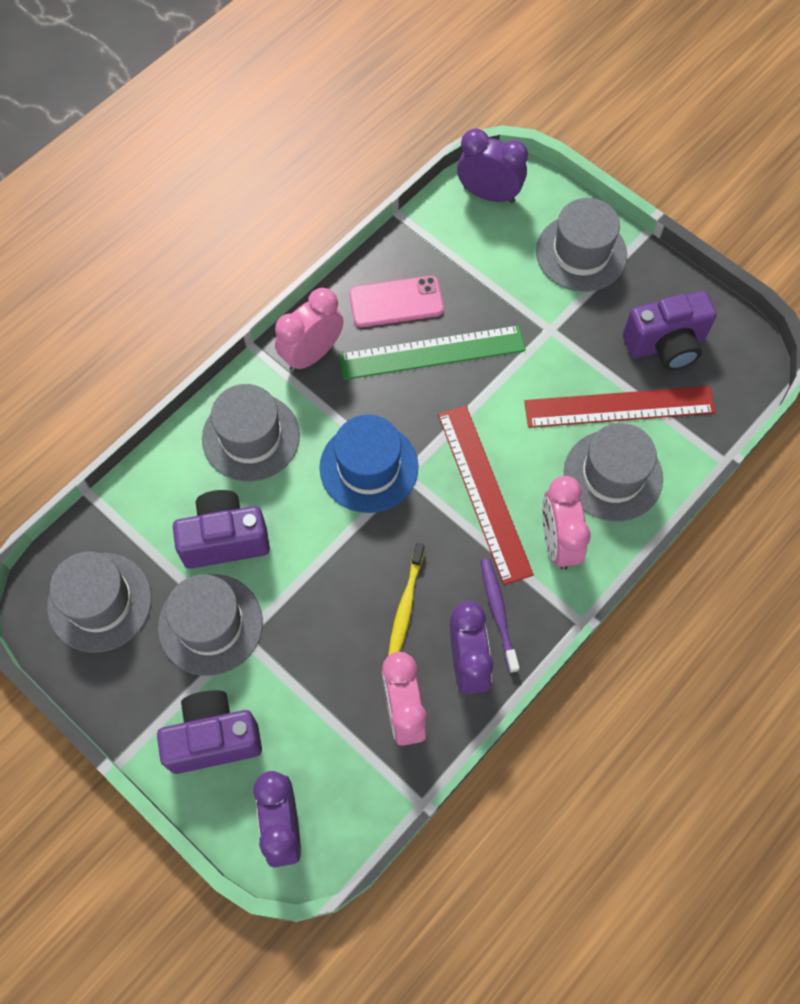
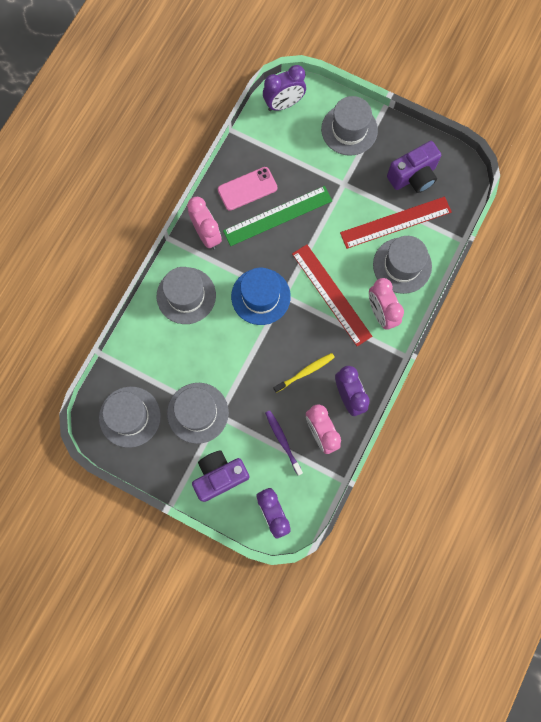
camera: 15 degrees left, 10 degrees up
(225, 539) = (190, 361): purple camera -> none
(312, 354) = (207, 235): pink clock -> pink clock turned 120 degrees clockwise
(406, 605) = (305, 372): yellow toothbrush -> yellow toothbrush turned 120 degrees counterclockwise
(489, 194) = (284, 104): purple clock -> purple clock turned 150 degrees clockwise
(498, 613) = (358, 363): purple toothbrush -> purple toothbrush (283, 441)

